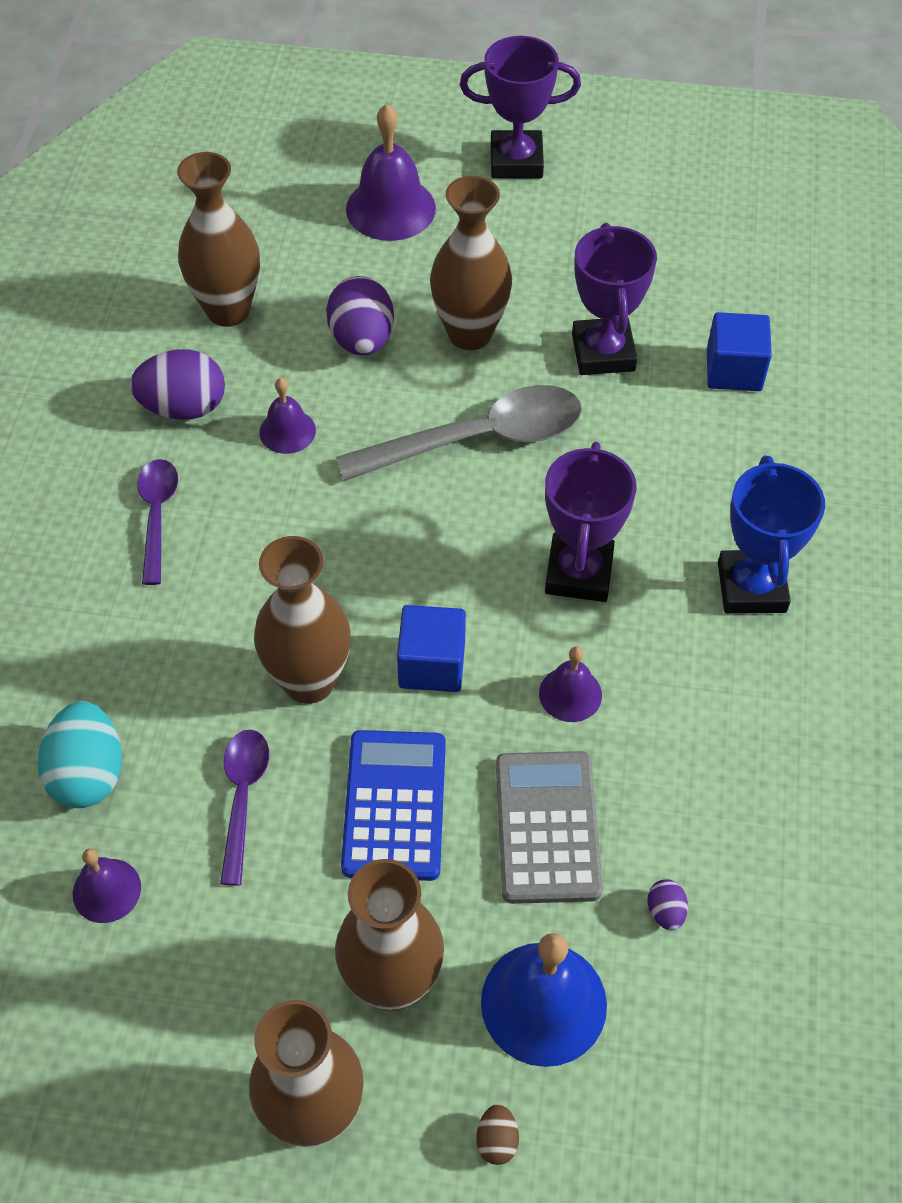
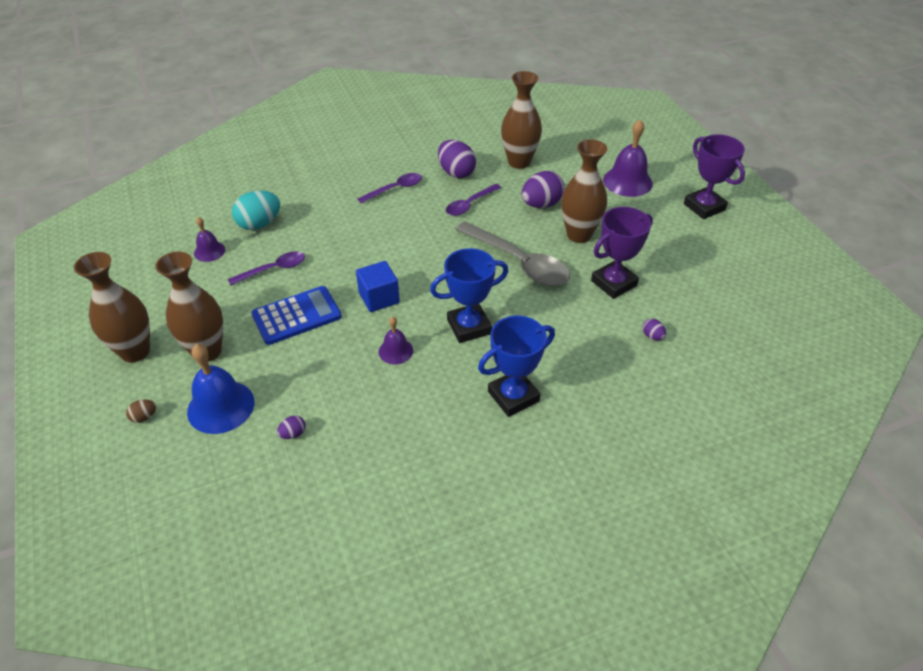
camera: 60 degrees right, 10 degrees down
(287, 431) = (470, 204): purple bell -> purple spoon
(309, 681) = (343, 264): brown vase -> none
(547, 827) = (315, 371): grey calculator -> none
(579, 573) = (469, 327): purple trophy -> blue trophy
(734, 370) = (652, 336): blue cube -> purple egg

